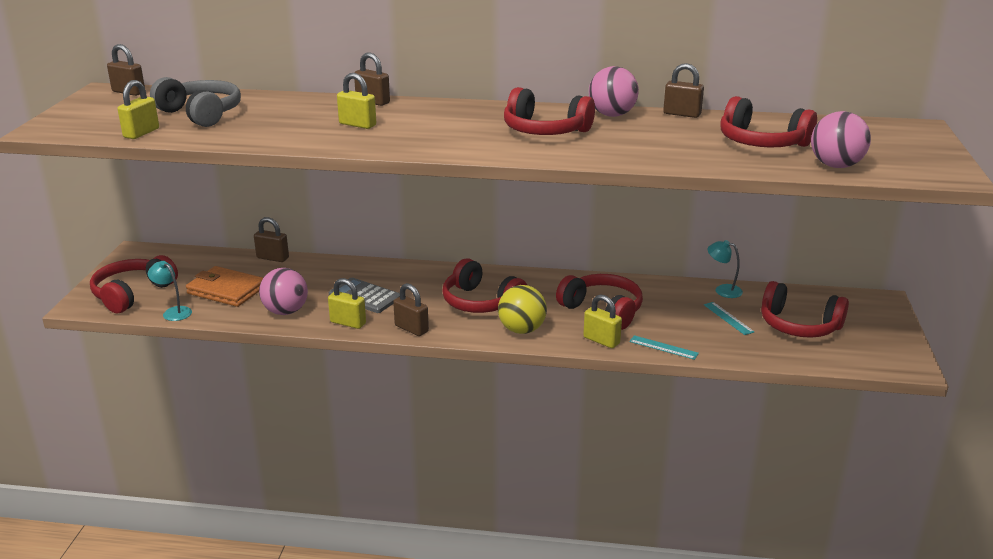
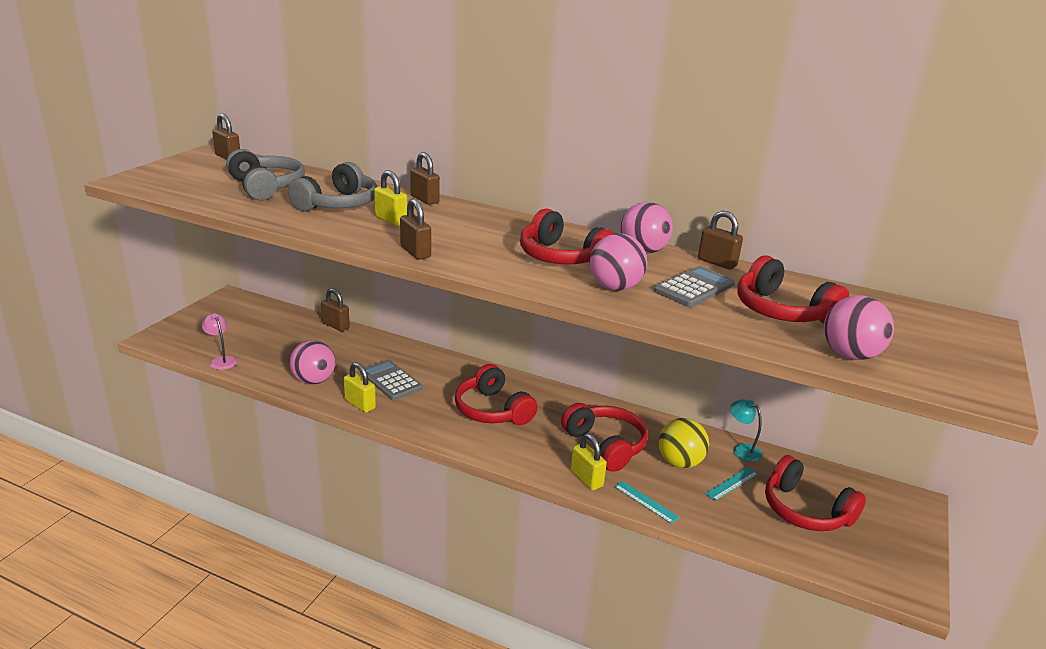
camera: 15 degrees right, 0 degrees up
(132, 294) = (201, 336): red headphones -> none
(141, 133) = (201, 197): yellow padlock -> none
(173, 312) = (221, 360): turquoise lamp -> pink lamp
(226, 290) = (278, 349): orange wallet -> none
(291, 118) = (338, 204): none -> grey headphones
(411, 329) = (412, 423): brown padlock -> brown padlock (415, 252)
(521, 330) = (514, 448): yellow ball -> yellow ball (679, 462)
(611, 147) = (615, 287): none -> pink ball
(678, 137) = (694, 288): none -> grey calculator
(728, 318) = (732, 484): turquoise ruler -> turquoise ruler turned 60 degrees clockwise

